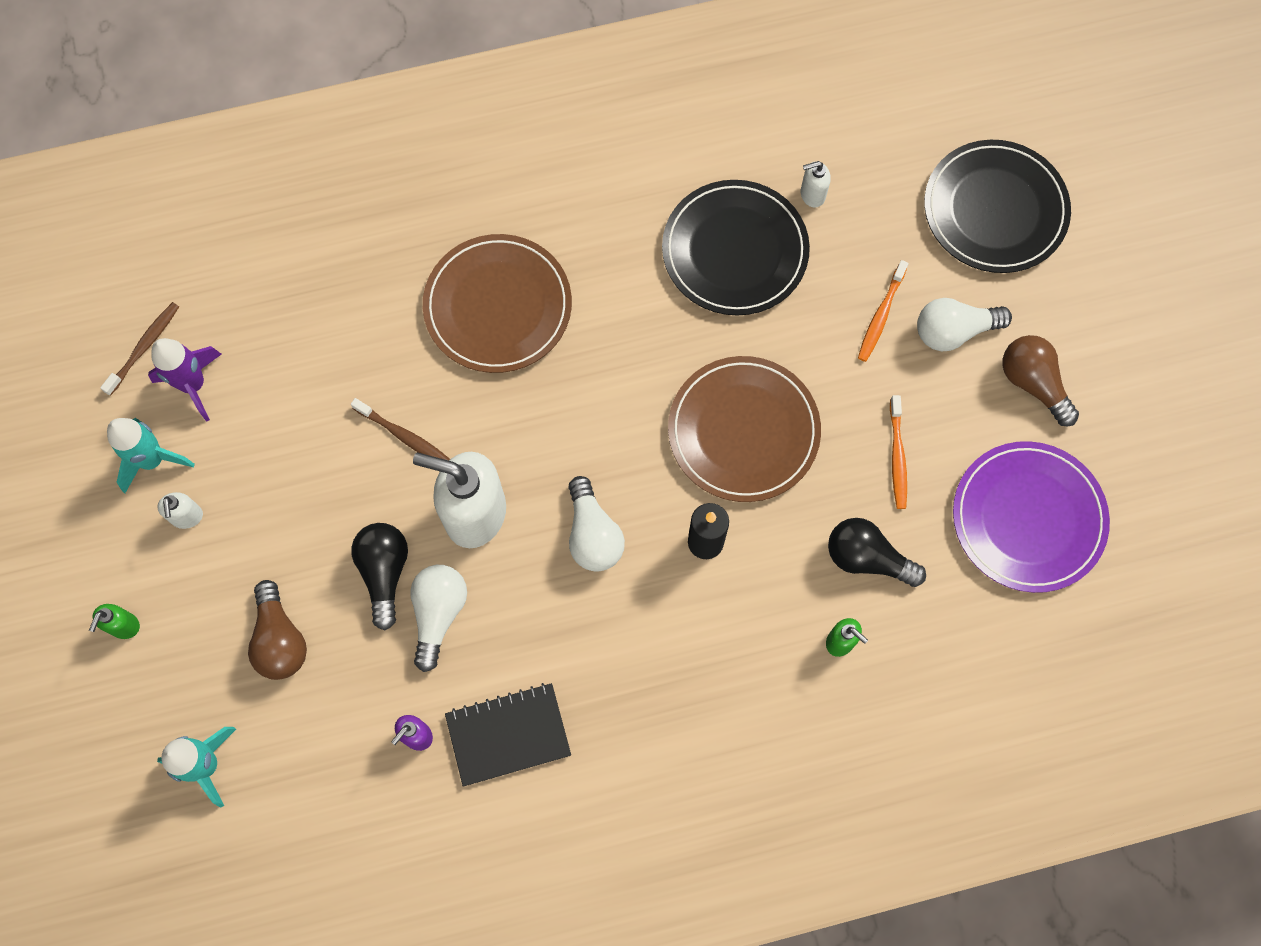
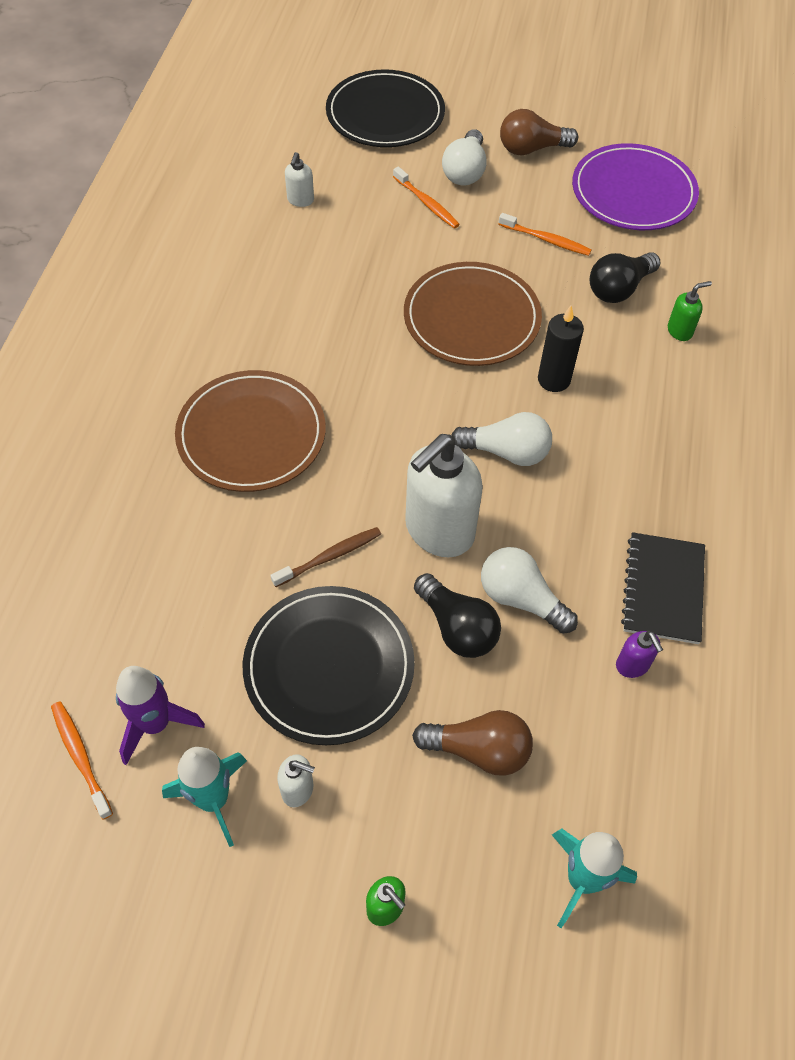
camera: 65 degrees left, 15 degrees down
(144, 347) = (80, 757): brown toothbrush -> orange toothbrush
(384, 572) = (457, 627): black light bulb -> black light bulb turned 150 degrees counterclockwise
(735, 250) = (314, 262): black plate -> black plate (329, 667)

